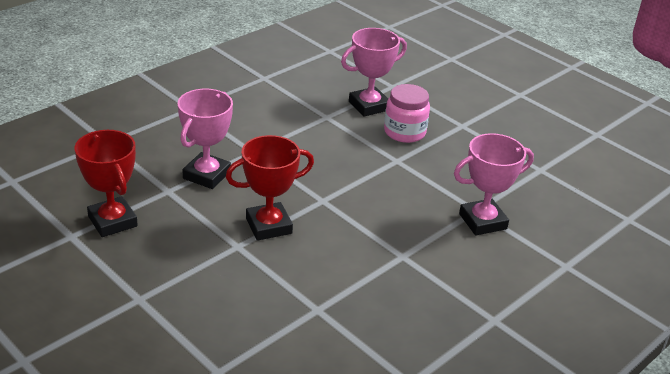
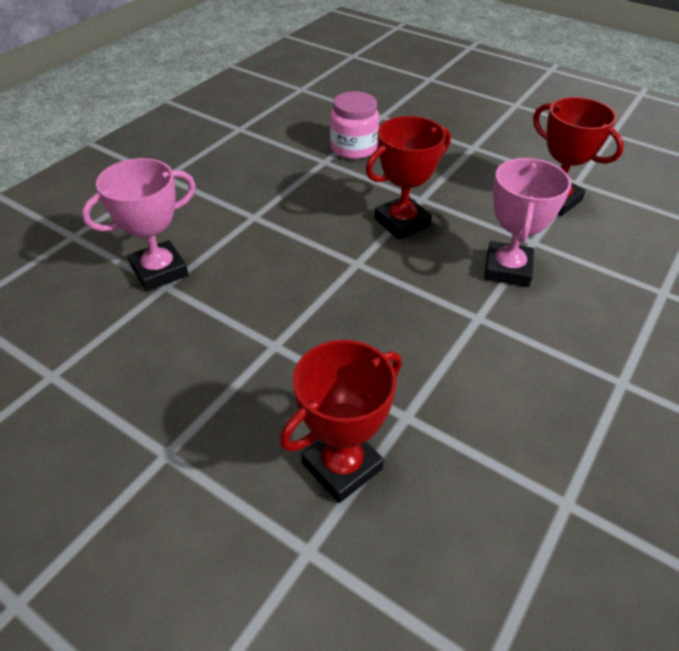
camera: 170 degrees right, 10 degrees up
(369, 106) = (342, 466): pink trophy -> red trophy
(404, 132) = (269, 409): pink jar -> pink jar (353, 148)

